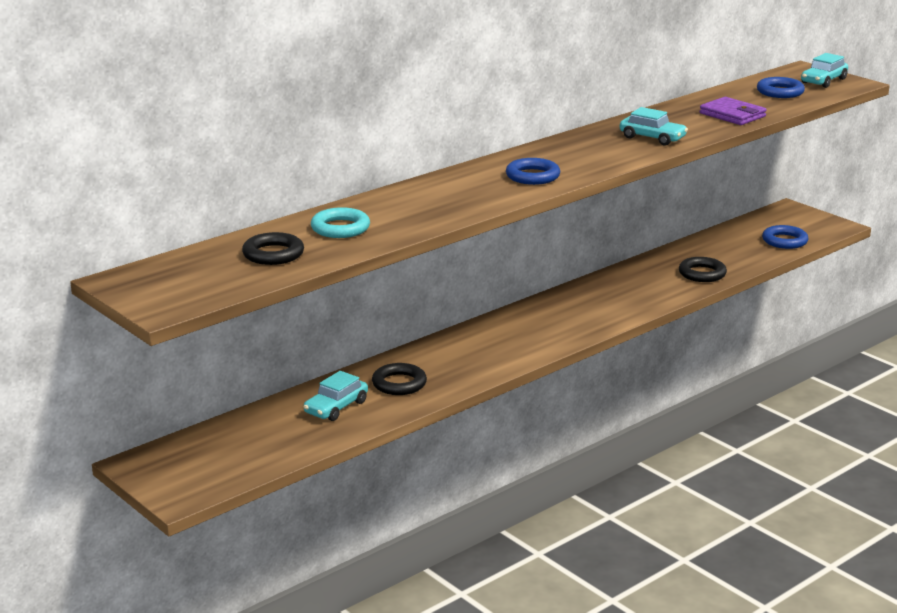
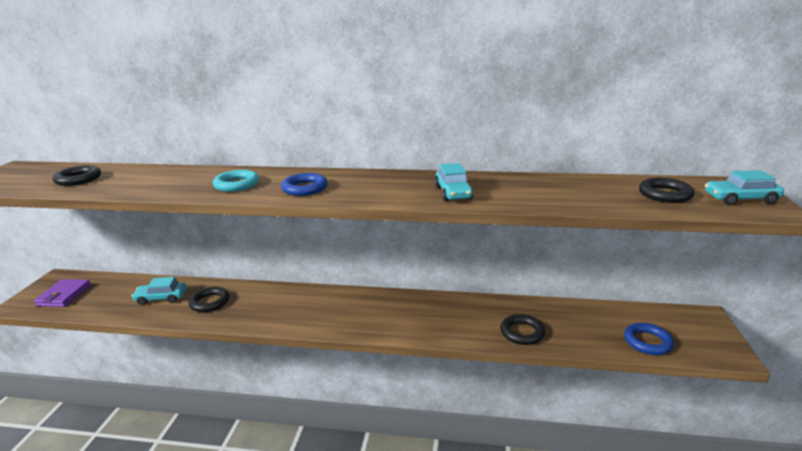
camera: 50 degrees right, 0 degrees up
(340, 228) = (139, 178): turquoise ring -> turquoise ring (236, 184)
(732, 115) = (566, 198): purple wallet -> purple wallet (64, 295)
(780, 92) = (665, 194): blue ring -> black ring

